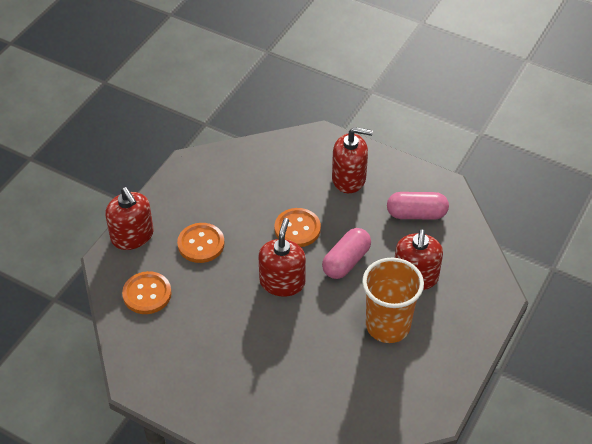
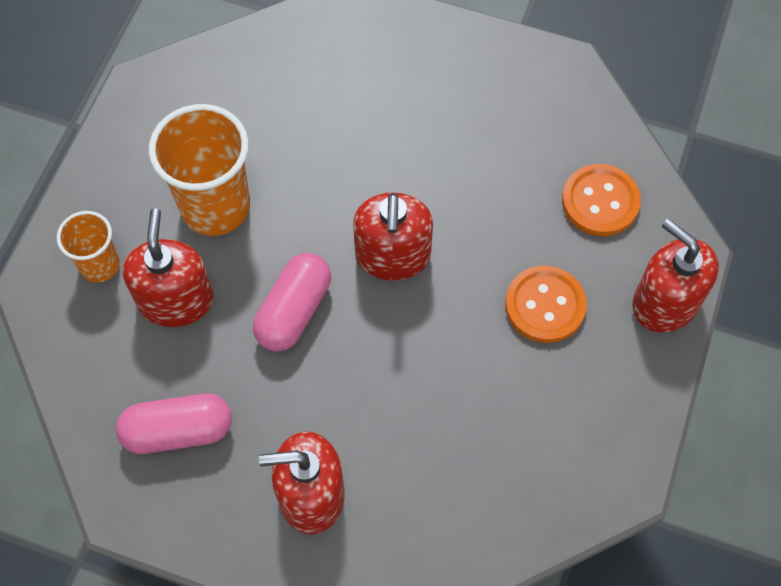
camera: 170 degrees right, 15 degrees up
(297, 229) = (388, 363): orange button -> none
(461, 302) = (100, 265): none -> orange cup

